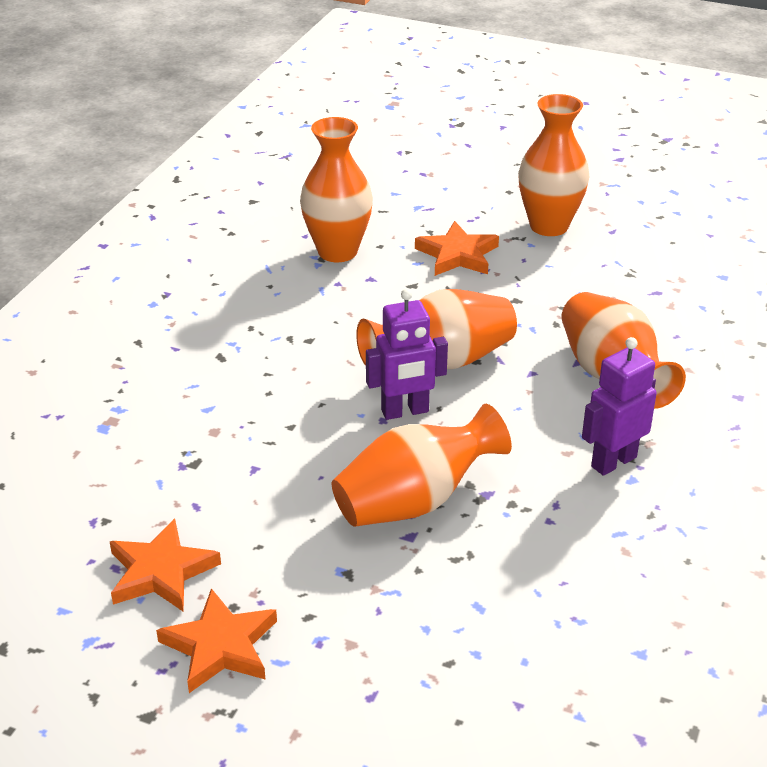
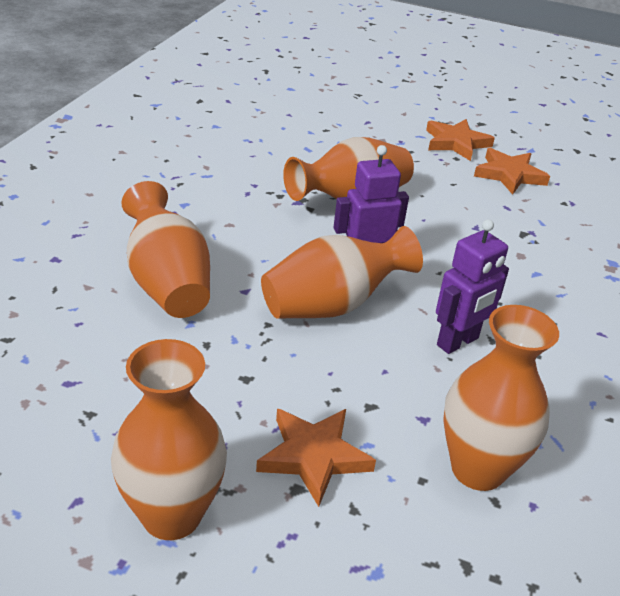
camera: 175 degrees right, 0 degrees up
(613, 461) = (194, 215): purple robot -> purple robot (458, 342)

